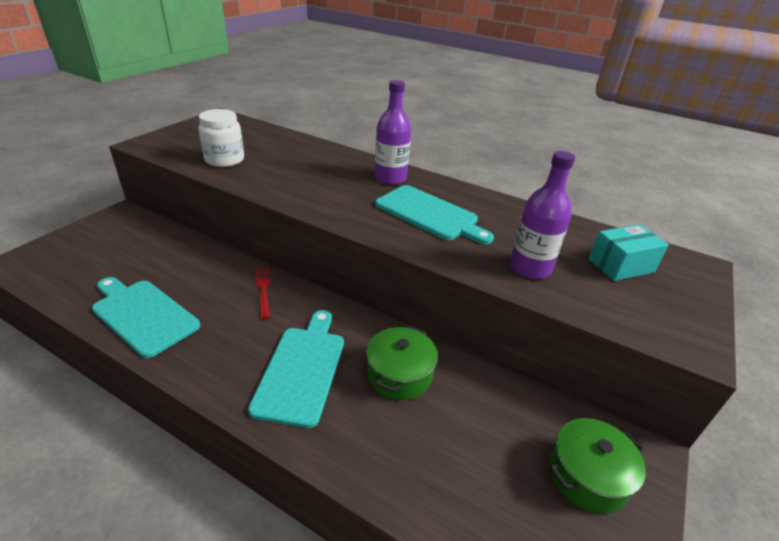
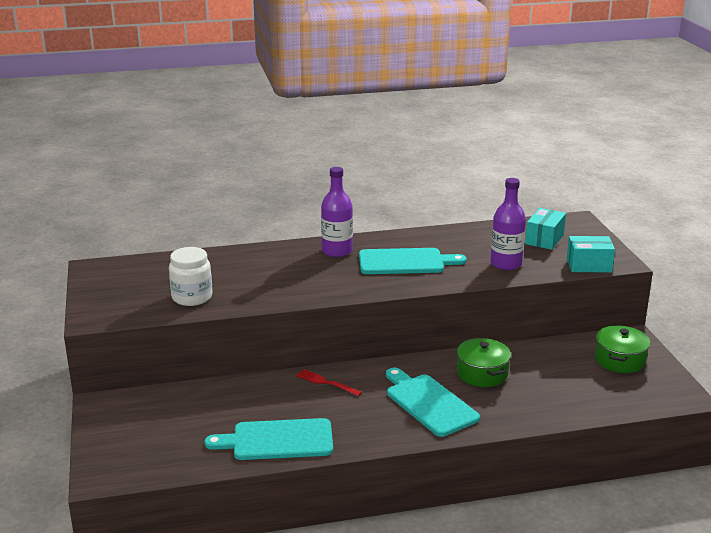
camera: 40 degrees left, 10 degrees down
(638, 325) = (589, 265): none -> turquoise box

